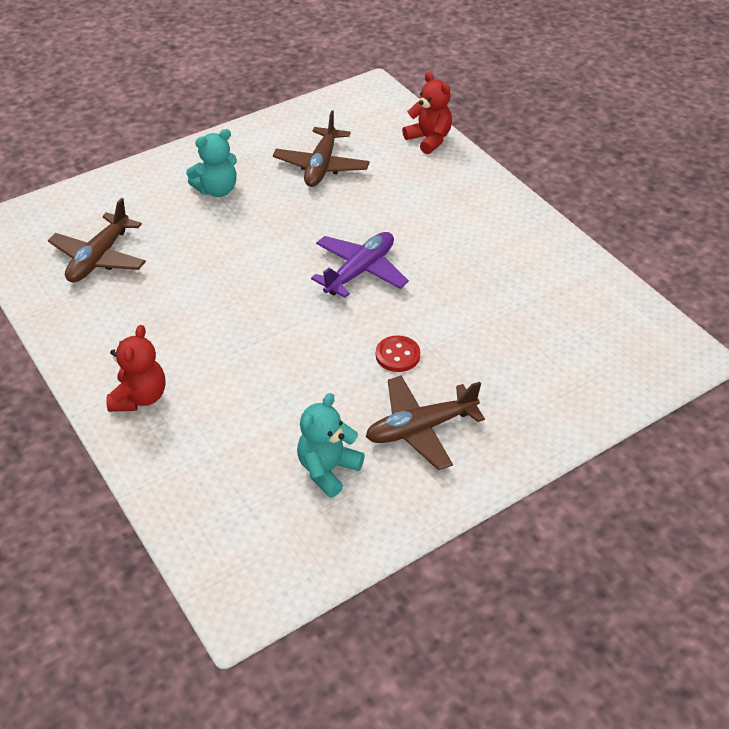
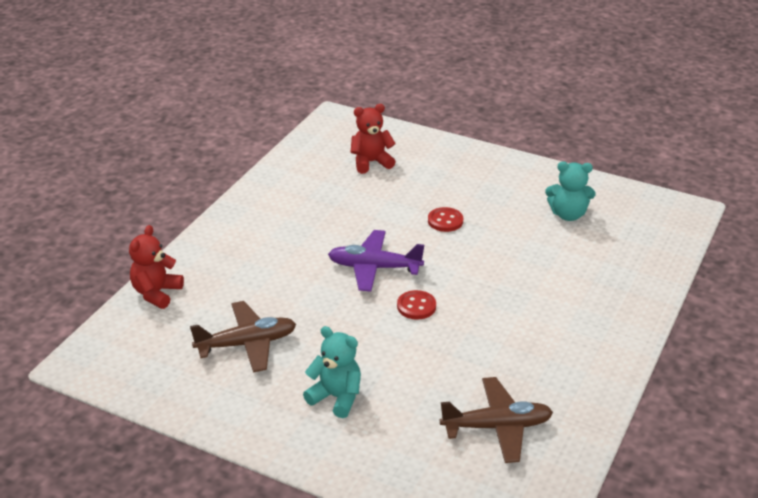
camera: 120 degrees left, 10 degrees down
(140, 397) = (607, 319): red teddy bear -> red teddy bear (371, 162)
(280, 275) = (416, 306): none -> red button
(420, 428) = (498, 192): brown plane -> none

